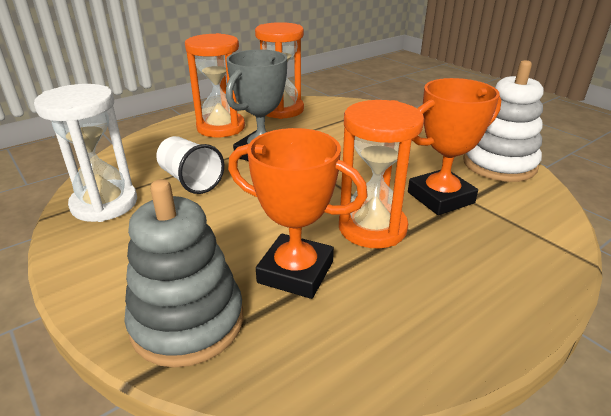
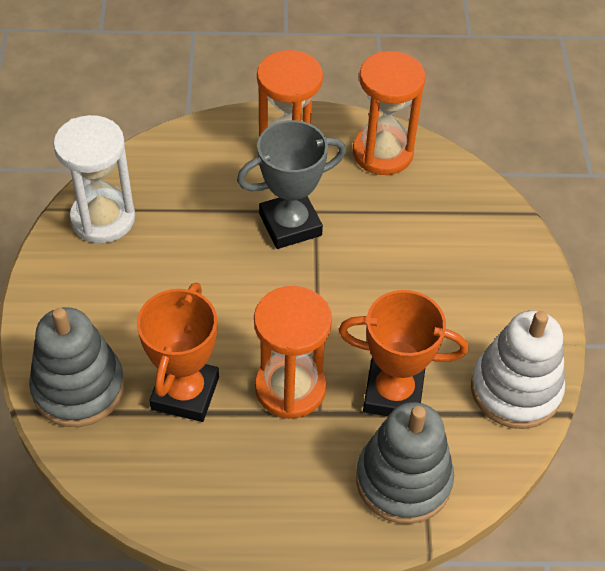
camera: 35 degrees right, 20 degrees up
(191, 180) = (193, 228): white cup -> none
(295, 272) = (185, 393): orange trophy -> orange trophy turned 45 degrees clockwise
(517, 236) = (403, 480): none -> grey stacking toy

